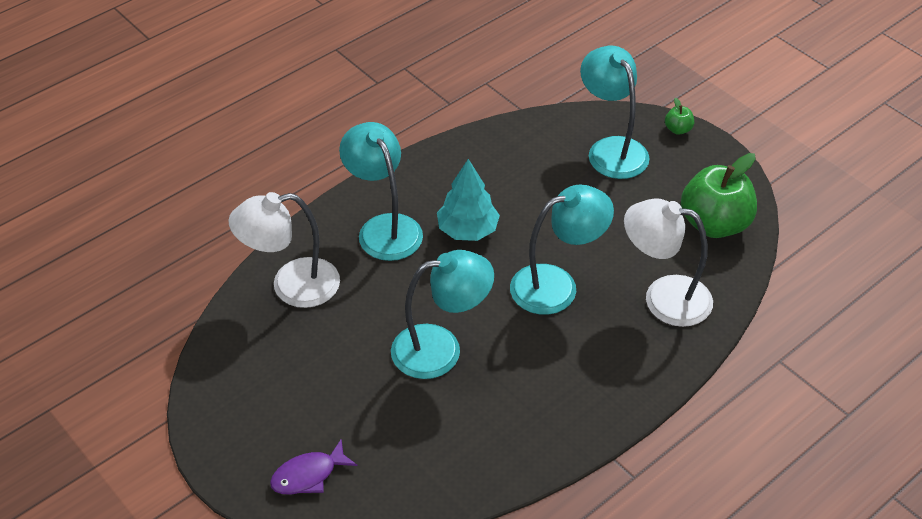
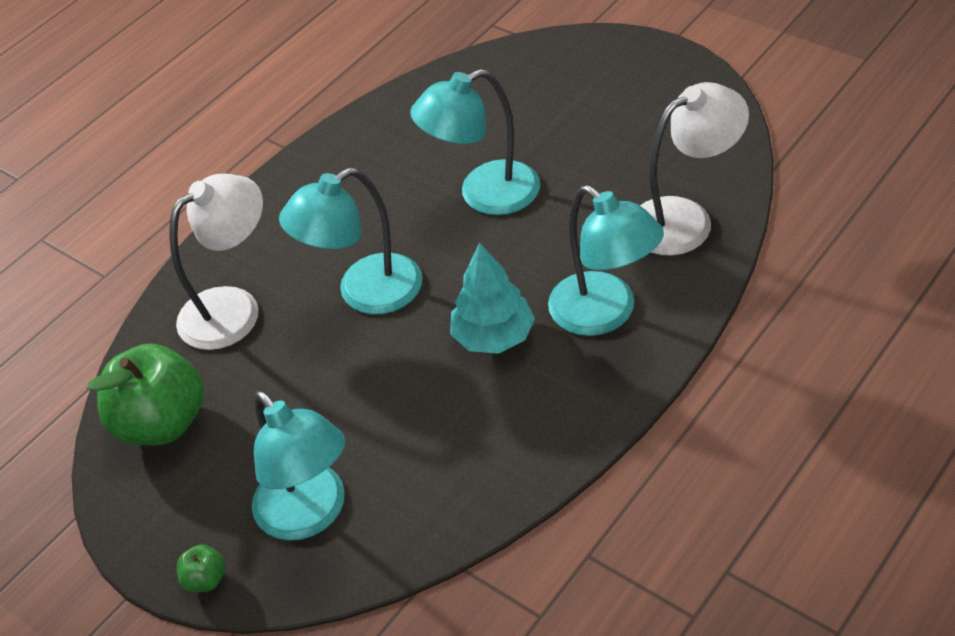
camera: 175 degrees right, 0 degrees up
(308, 475) = (575, 64): purple fish -> none
(663, 297) = (233, 308): white lamp -> white lamp turned 45 degrees counterclockwise

